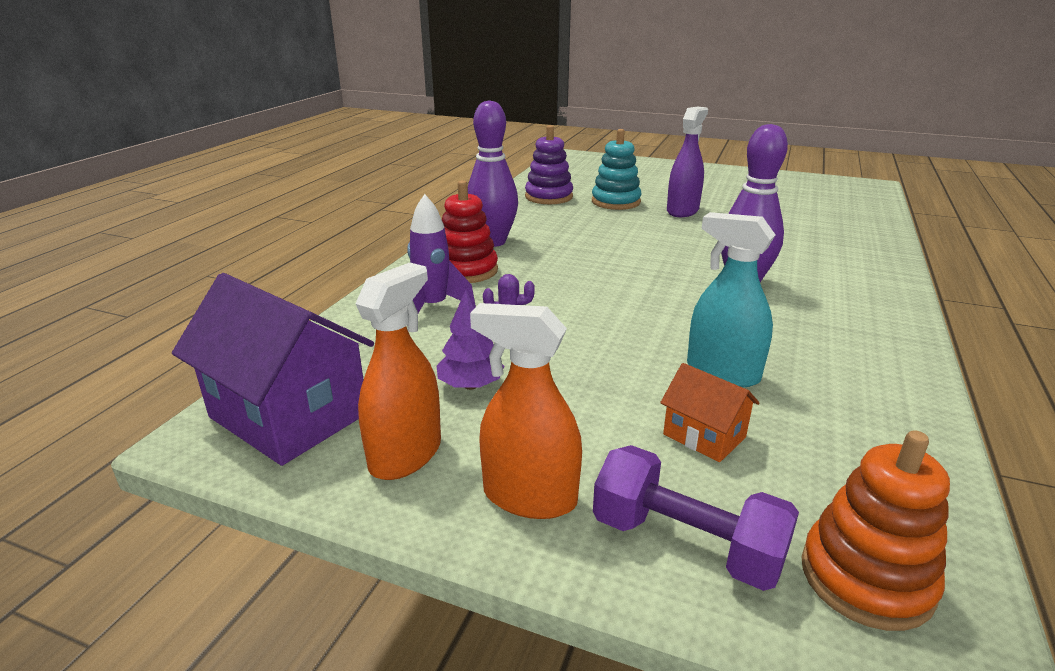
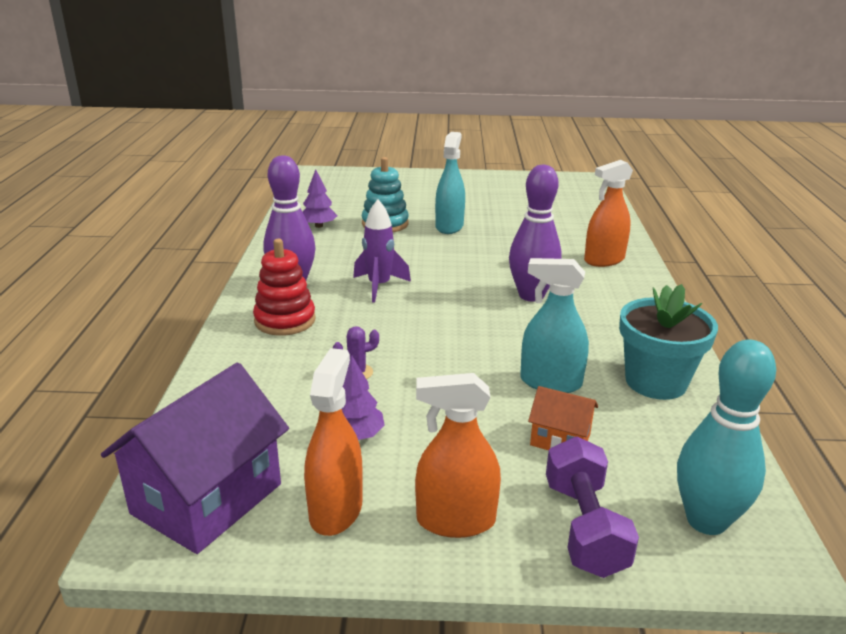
camera: 20 degrees left, 0 degrees up
(289, 415) = (207, 498): purple house -> purple house turned 75 degrees counterclockwise
(433, 307) = (276, 365): purple rocket -> purple rocket (379, 286)
(549, 197) = (319, 226): purple stacking toy -> purple tree
(682, 211) = (449, 226): purple spray bottle -> turquoise spray bottle
(686, 543) = (584, 527): purple dumbbell -> purple dumbbell turned 75 degrees clockwise
(850, 260) = (604, 260): none -> orange spray bottle
(862, 395) = (655, 382): none -> turquoise flower pot
(866, 578) = (706, 521): orange stacking toy -> turquoise bowling pin

